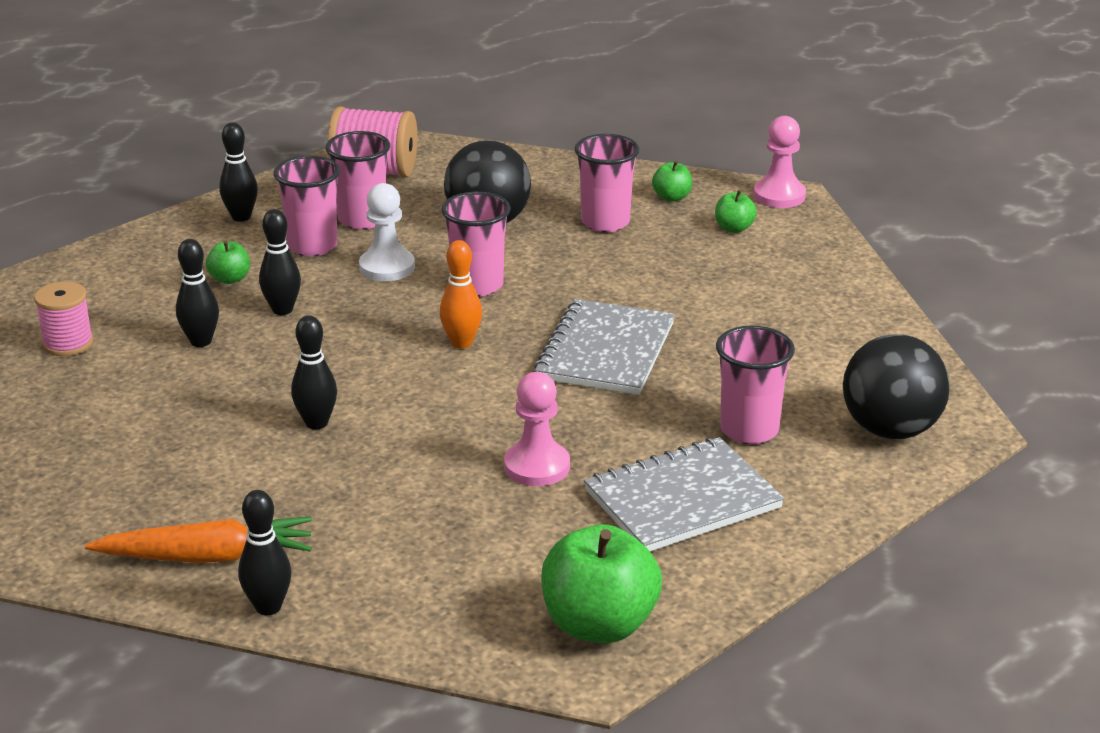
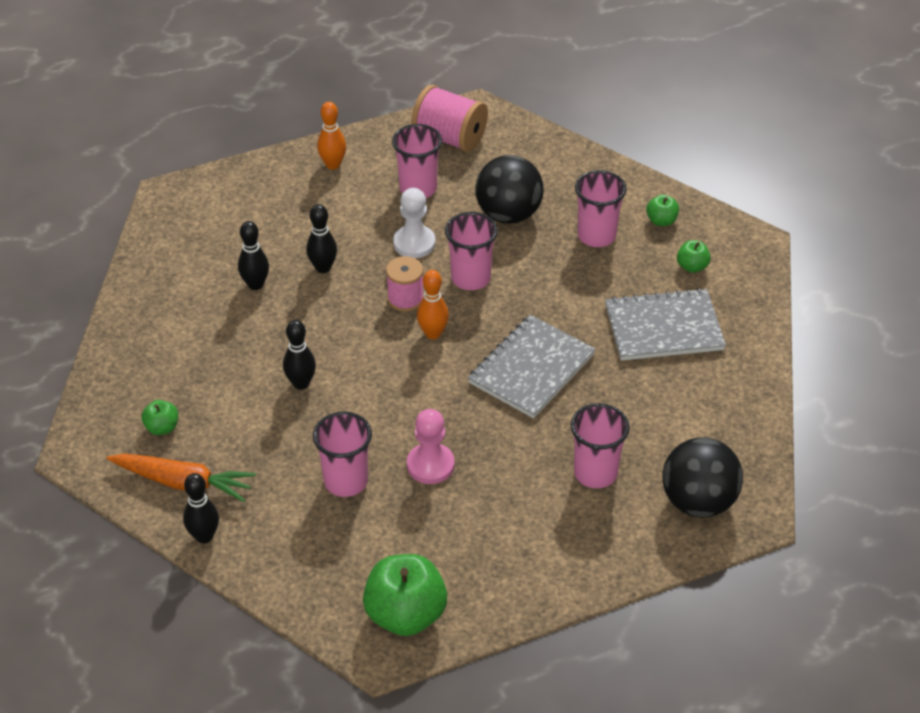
camera: 20 degrees right, 15 degrees up
(68, 343) = (167, 263): pink spool -> pink spool (405, 299)
(230, 279) = (299, 227): green apple -> green apple (162, 427)
(241, 217) = (333, 165): black bowling pin -> orange bowling pin
(312, 246) = (370, 208): pink cup -> pink cup (346, 481)
(682, 499) = (515, 523): grey notebook -> grey notebook (663, 327)
(779, 196) = (747, 239): pink pawn -> none

